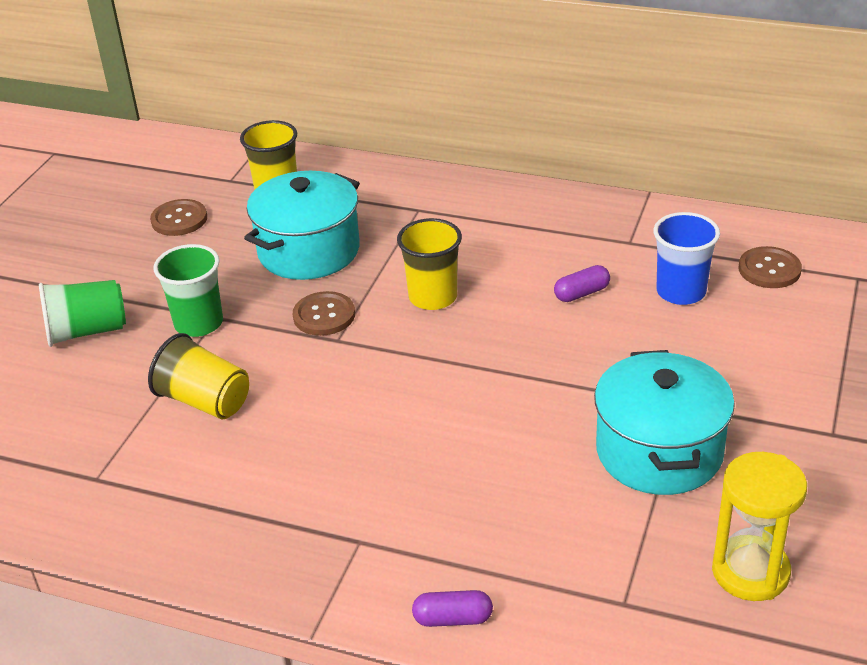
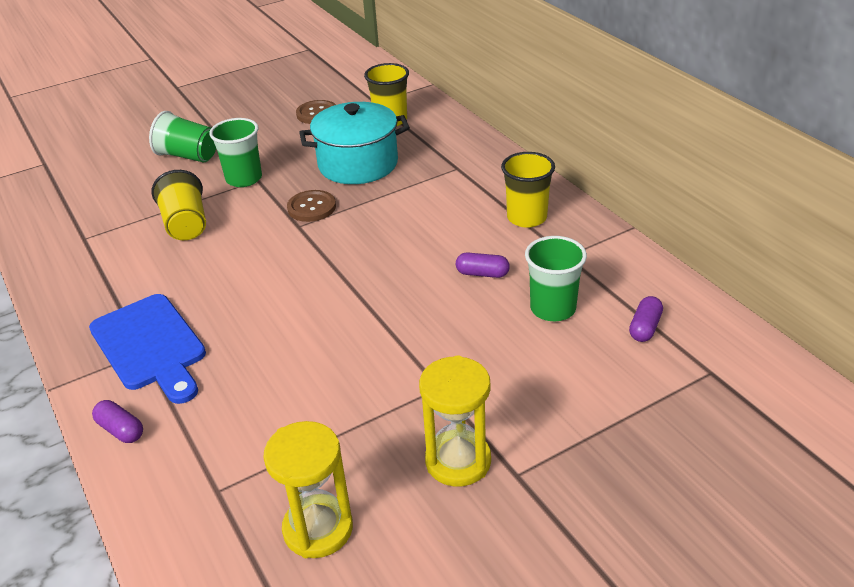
camera: 40 degrees right, 0 degrees up
(359, 532) = (150, 346): none -> blue cutting board
(433, 297) = (387, 228): yellow cup -> yellow cup (526, 217)
(659, 451) = (379, 408): turquoise pot -> none
(681, 292) = (553, 309): blue cup -> green cup
(769, 269) = (645, 327): brown button -> purple capsule
(778, 451) = (458, 461): none -> yellow hourglass

